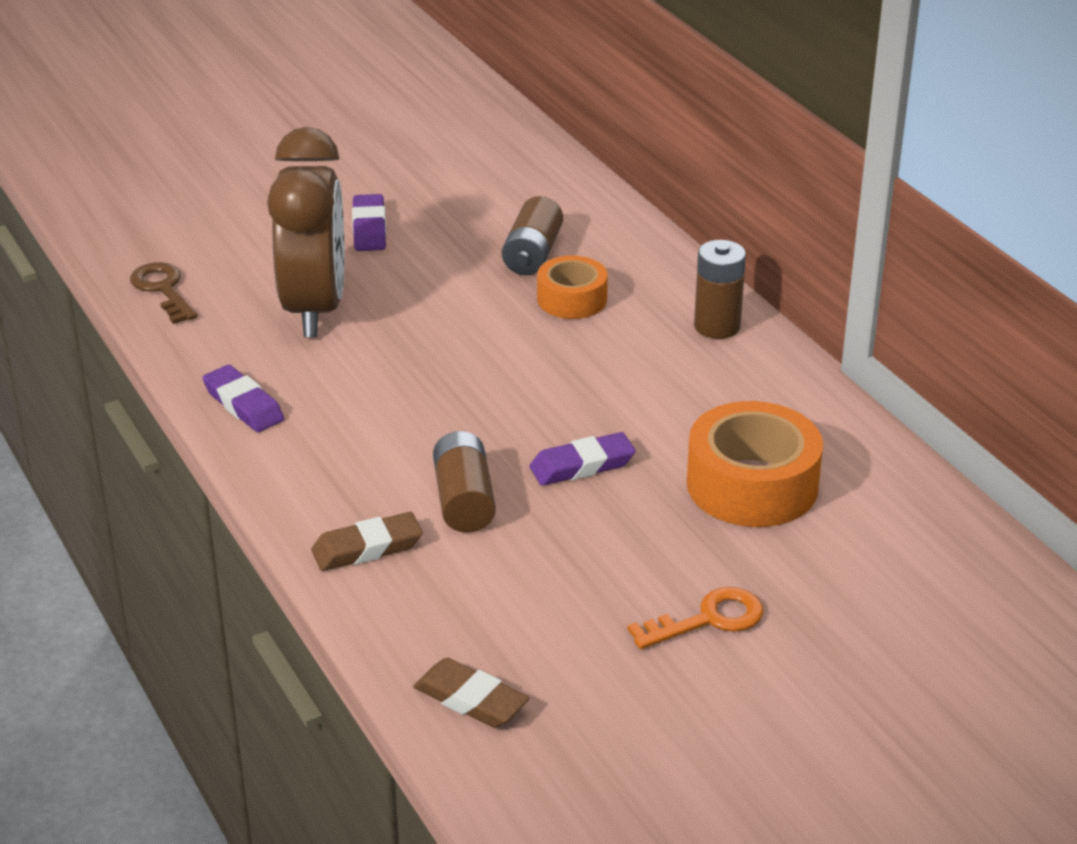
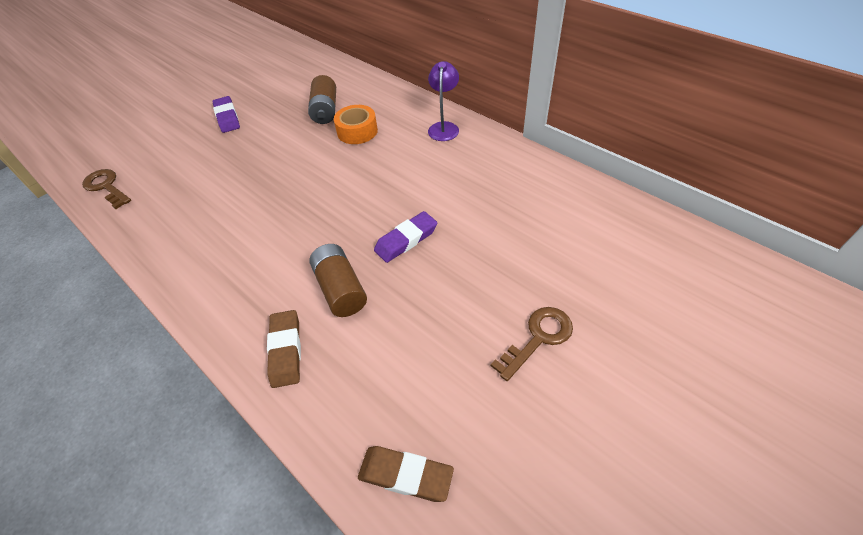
camera: 15 degrees left, 15 degrees up
(243, 405) = (173, 256): purple eraser -> none
(314, 309) = (206, 176): brown clock -> none
(367, 548) = (286, 350): brown eraser -> brown eraser turned 60 degrees counterclockwise
(708, 619) = (538, 338): orange key -> brown key
(717, 326) = (444, 127): brown battery -> purple lamp
(752, 485) = (513, 224): orange tape -> none

